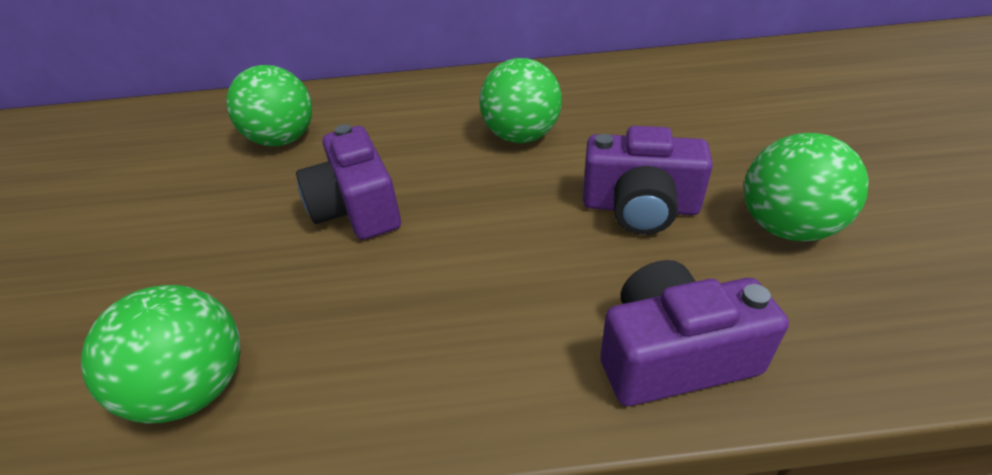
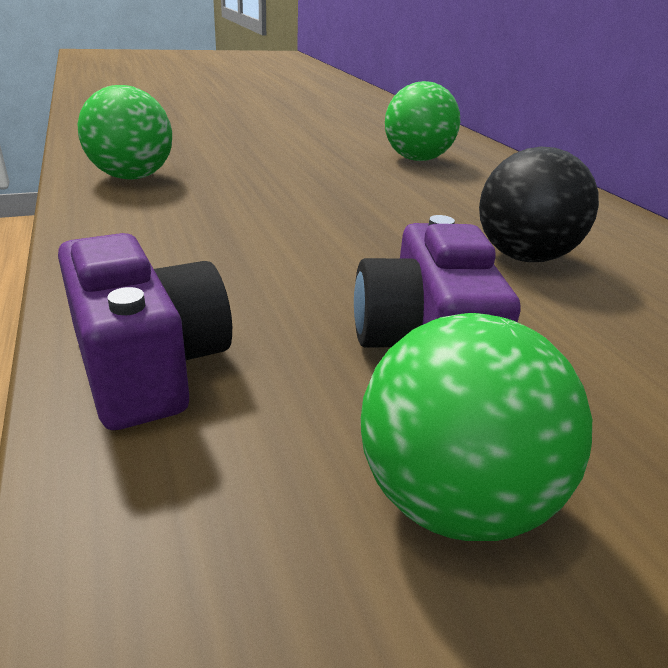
camera: 70 degrees right, 10 degrees down
(357, 208) = (336, 195): purple camera -> none
(521, 136) = (524, 257): green ball -> black ball

